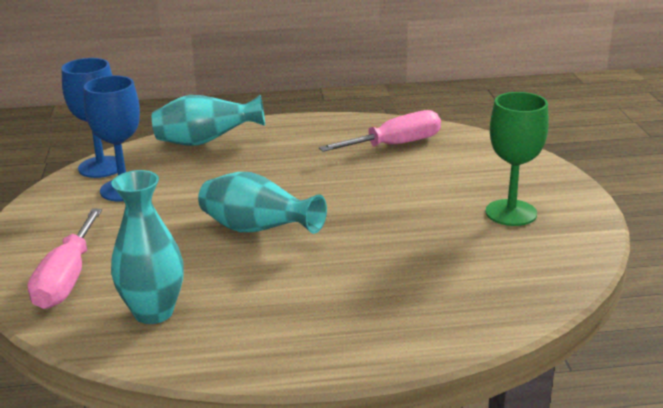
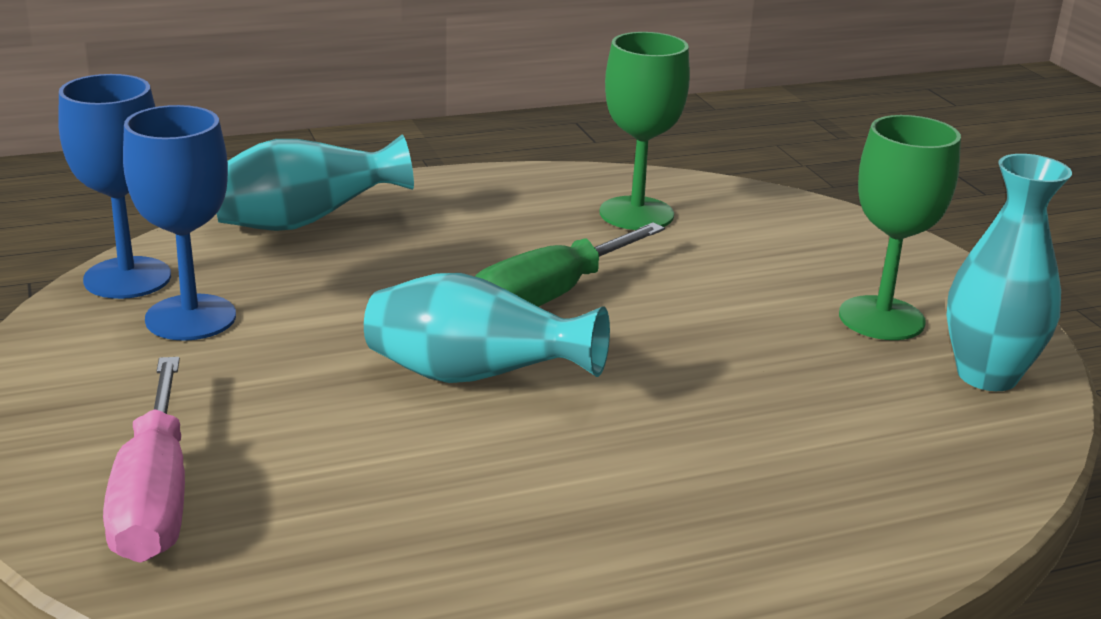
camera: 15 degrees left, 0 degrees up
(153, 312) = (354, 548): turquoise vase -> turquoise vase (987, 375)
(320, 189) = (549, 297): none -> green screwdriver
(395, 145) = (636, 214): pink screwdriver -> green goblet

